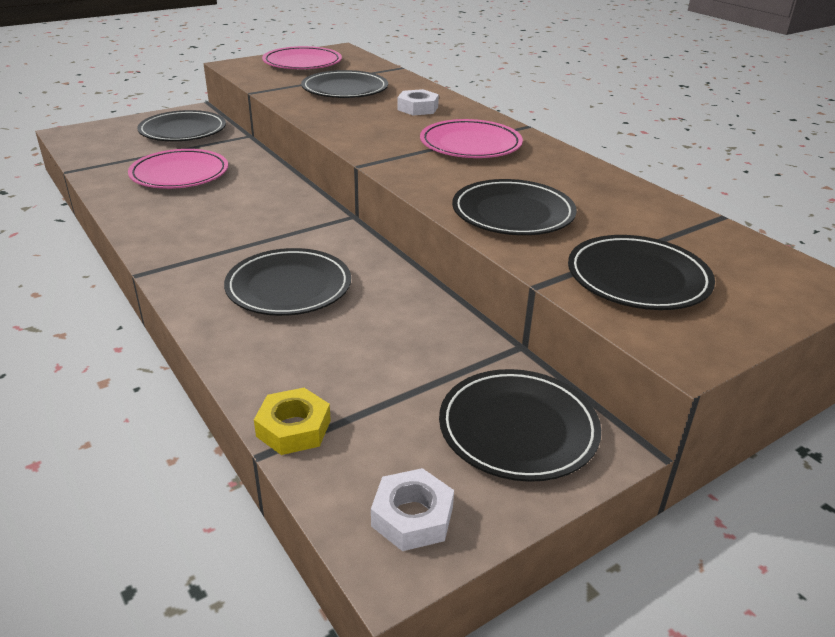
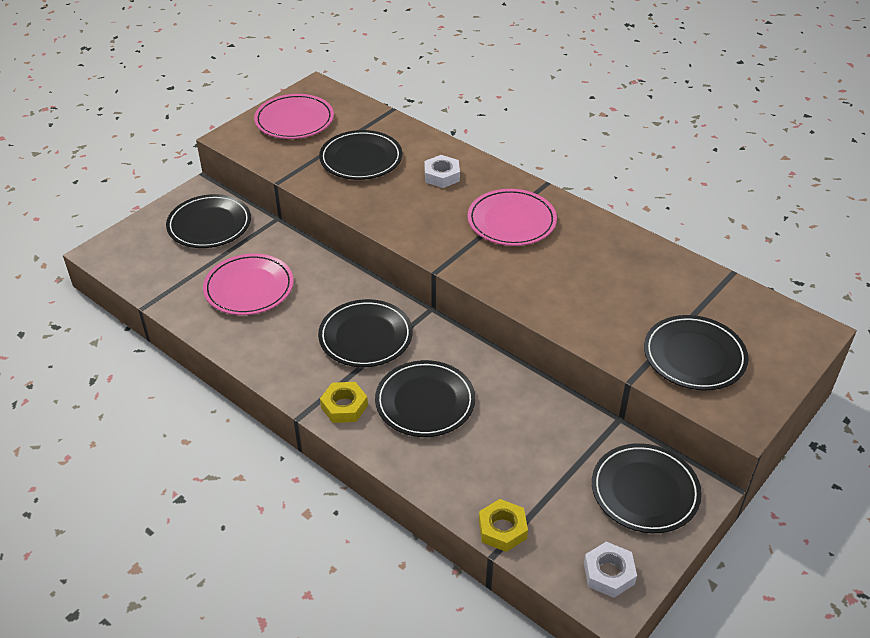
camera: 15 degrees left, 10 degrees up
(195, 274) = (344, 406): none -> yellow nut
(513, 213) = (582, 305): black plate -> black plate (365, 337)

